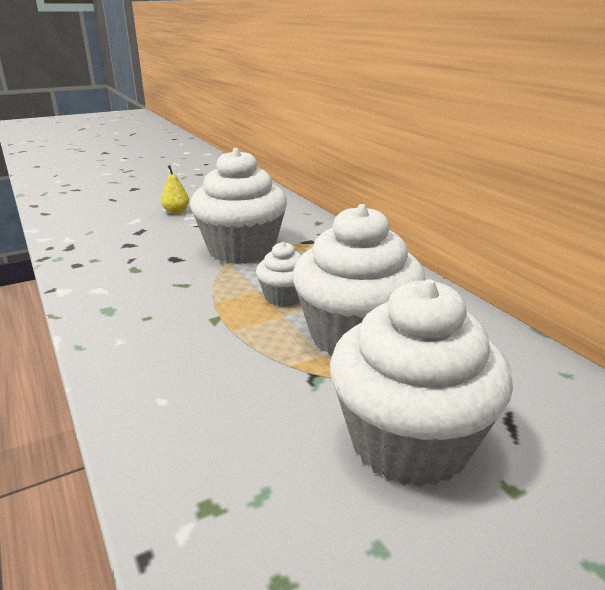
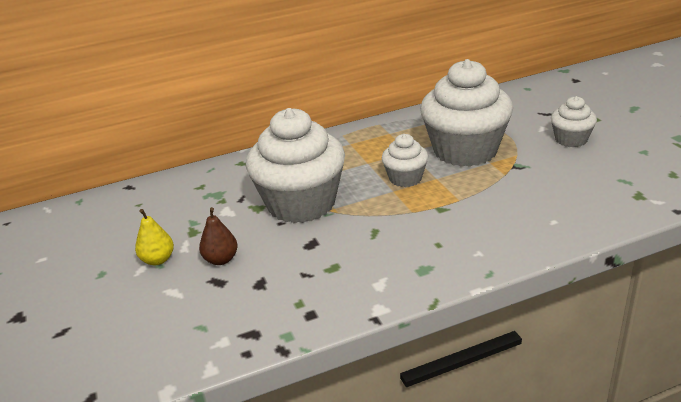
camera: 80 degrees left, 5 degrees up
(167, 229) = (221, 259): none -> brown pear
(409, 442) = (571, 140): white cupcake -> white cupcake, size x0.49

